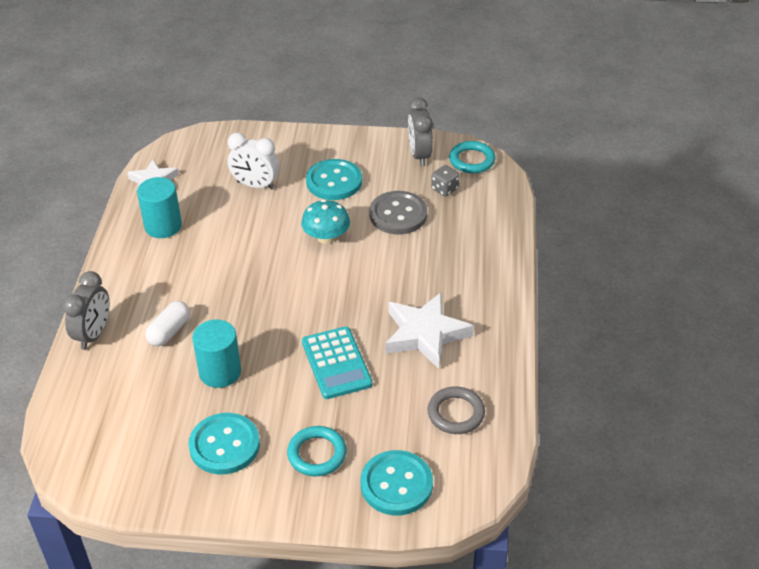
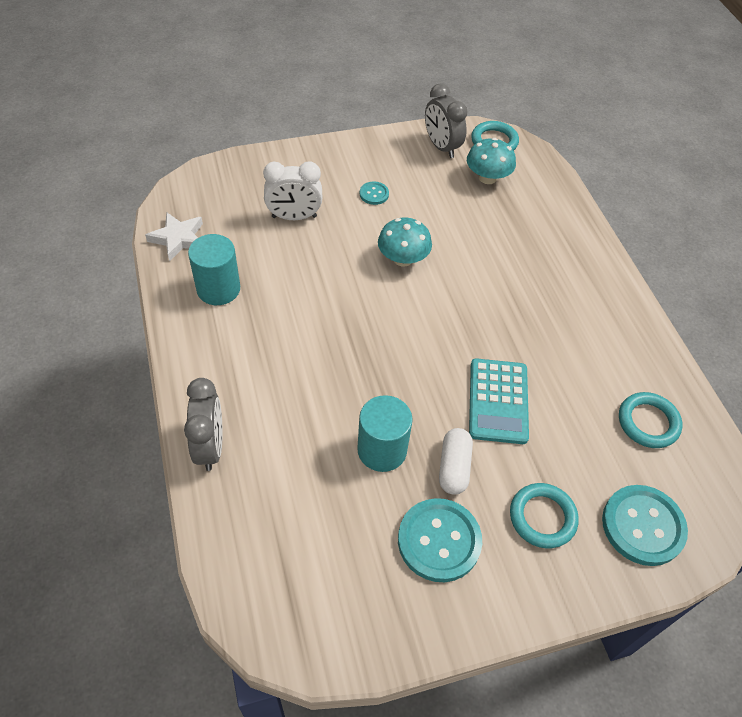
camera: 25 degrees left, 10 degrees up
(169, 331) = (297, 416): white capsule -> white capsule (453, 467)
(334, 181) = (374, 194): turquoise button -> turquoise button, size x0.48
(336, 363) = (498, 401): turquoise calculator -> turquoise calculator turned 45 degrees clockwise
(398, 214) = (459, 215): grey button -> none
(425, 334) = (564, 341): white star -> none
(444, 189) = (487, 178): grey dice -> turquoise mushroom
(456, 413) = (648, 422): grey ring -> turquoise ring

